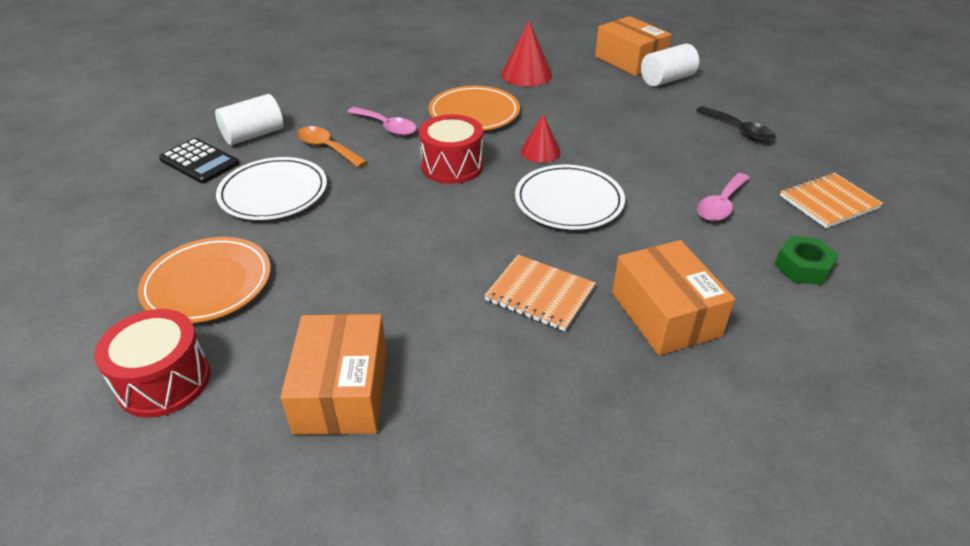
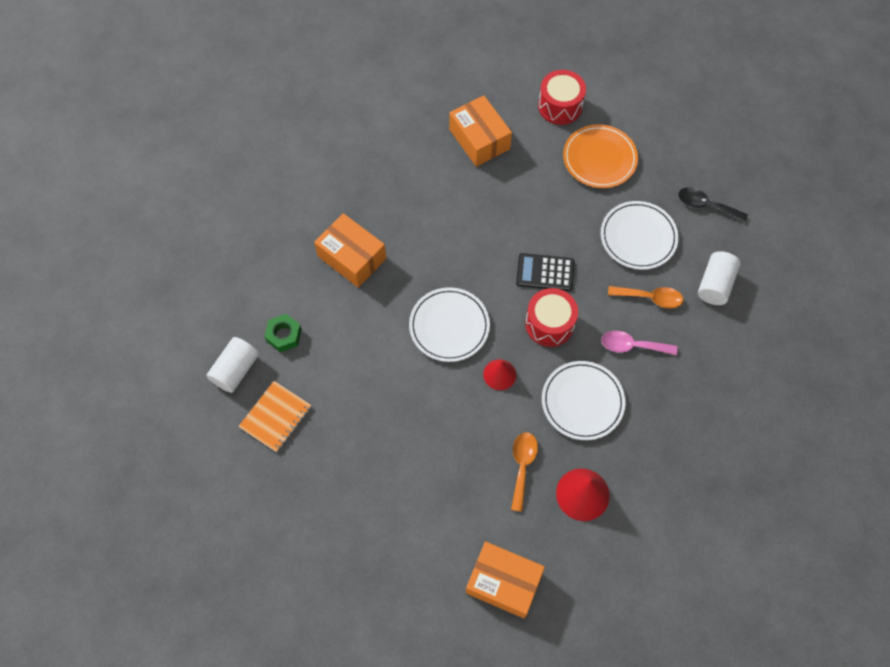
camera: 150 degrees right, 25 degrees up
(199, 161) = (717, 240): black calculator -> black calculator (545, 272)
(474, 113) = (582, 402): orange plate -> white plate
(539, 294) = (424, 238): orange notebook -> none
(566, 99) = (522, 466): none -> orange spoon
(667, 80) = (452, 557): white cylinder -> white cylinder (235, 370)
(721, 205) = (348, 375): pink spoon -> none
(739, 130) = (360, 490): black spoon -> black spoon (706, 205)

